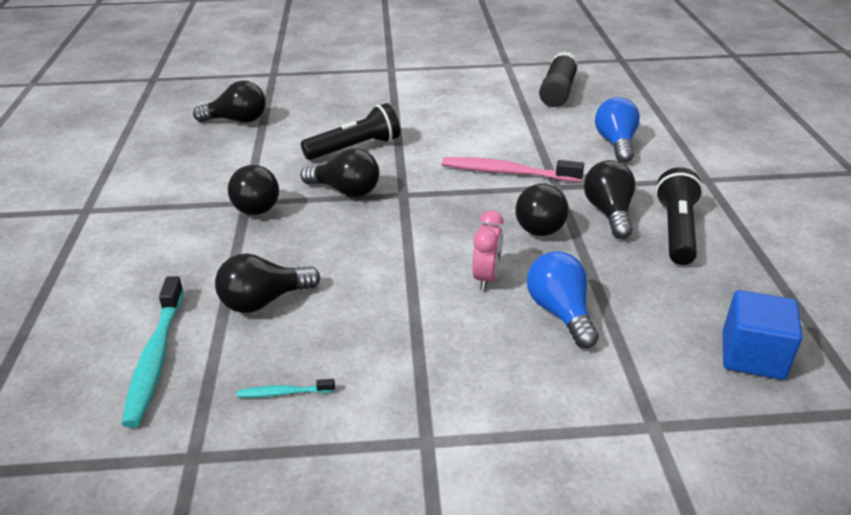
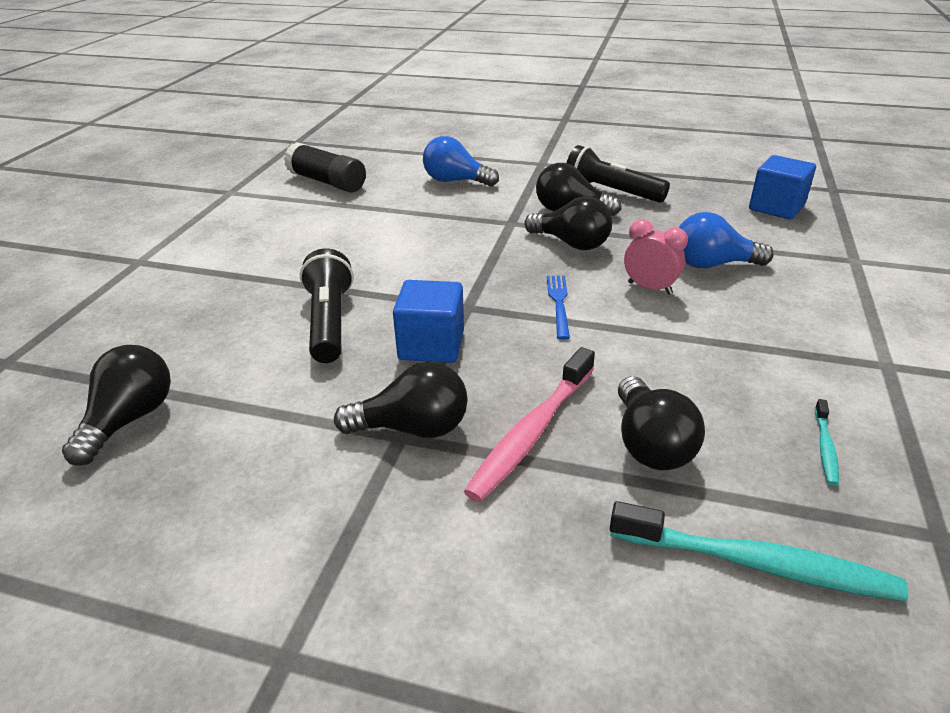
camera: 70 degrees left, 0 degrees up
(346, 191) = (431, 345): black light bulb -> blue cube
(431, 234) = (559, 303): none -> blue fork
(507, 172) = (467, 240): pink toothbrush -> pink toothbrush (532, 432)

